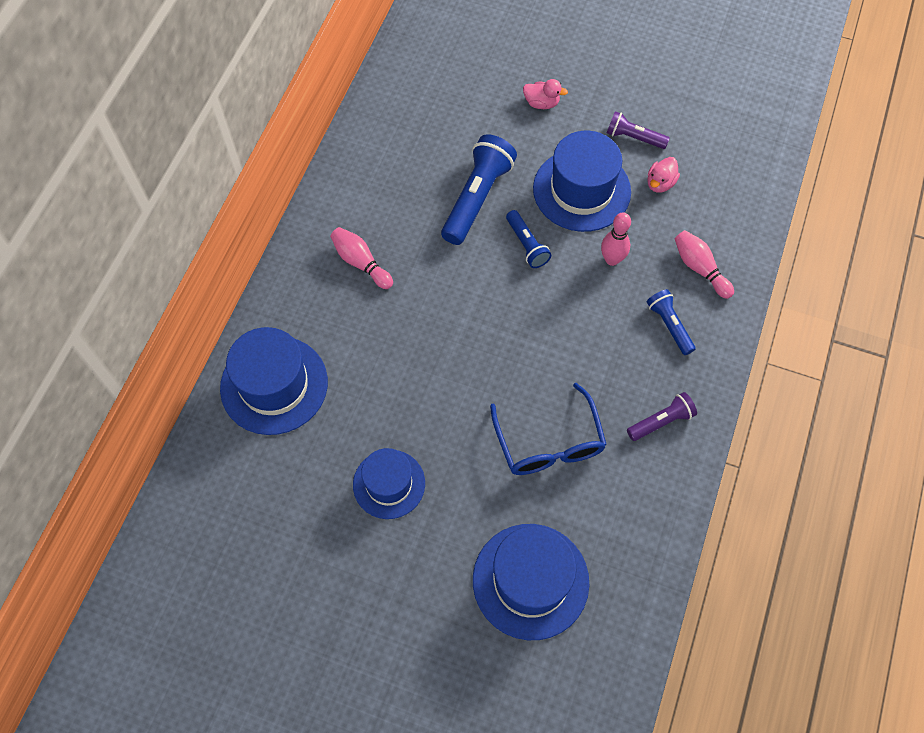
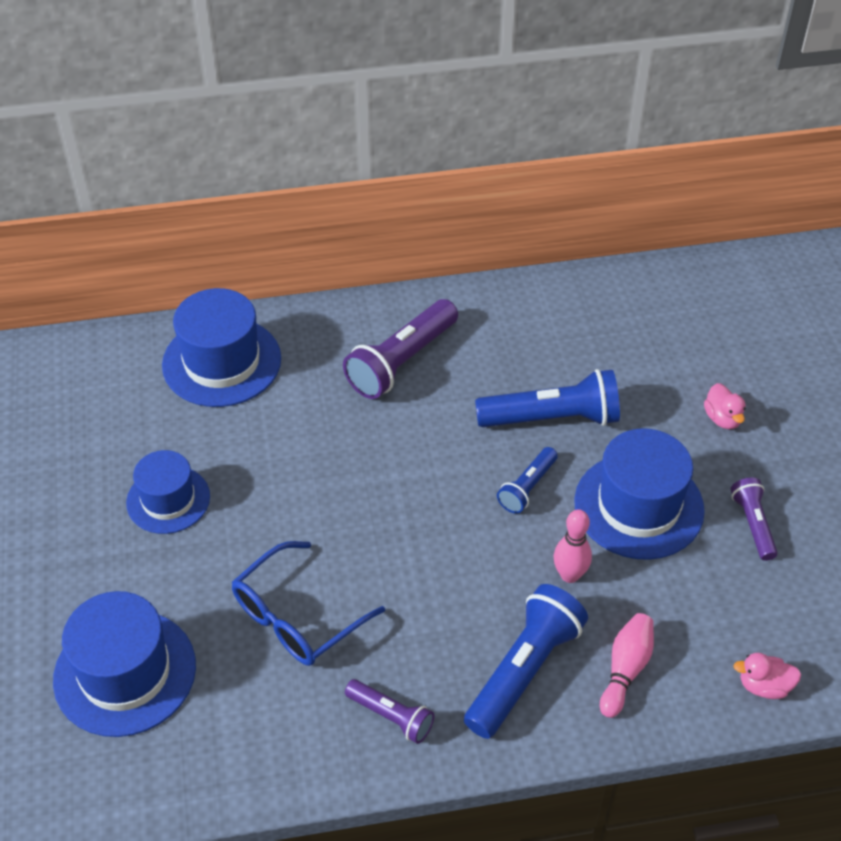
camera: 60 degrees right, 15 degrees down
(361, 263) = (401, 362): pink bowling pin -> purple flashlight
(660, 183) = (711, 578): pink duck -> pink duck (764, 686)
(669, 325) = (524, 670): blue flashlight -> blue flashlight, size x1.79

